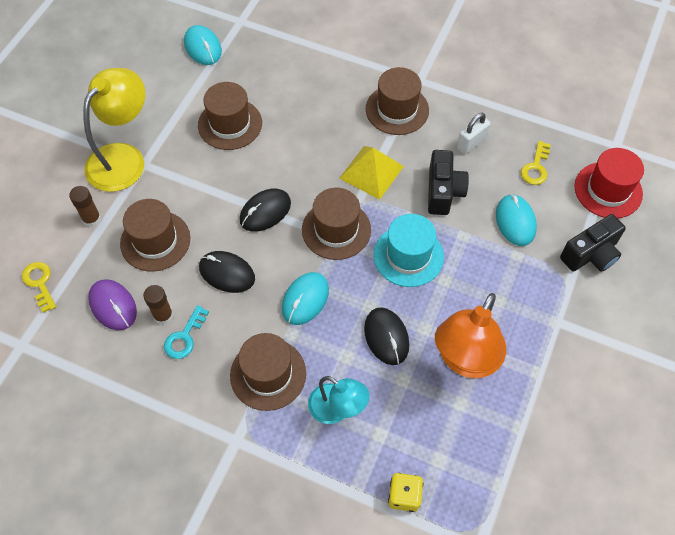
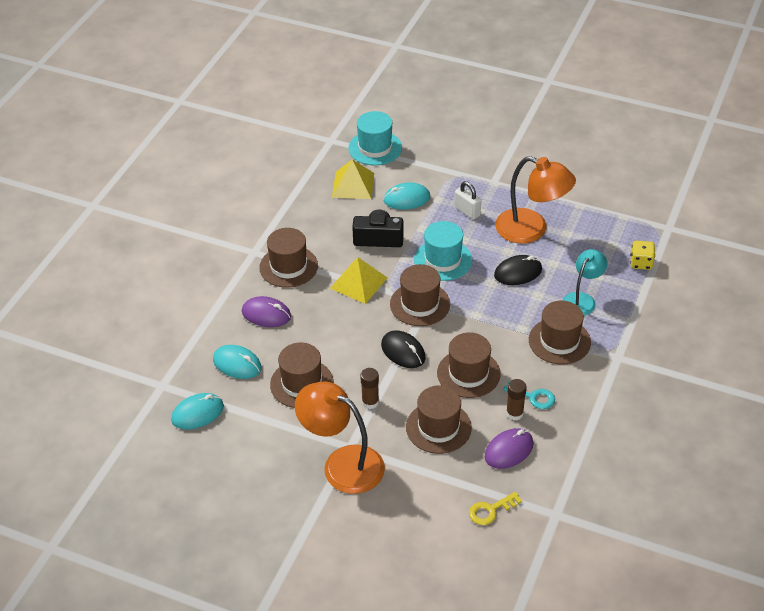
camera: 90 degrees left, 15 degrees down
(91, 219) = (416, 480): brown glue stick -> brown glue stick (370, 402)
(123, 158) = (342, 464): yellow lamp -> orange lamp
(227, 273) = (468, 373): black mouse -> brown hat
(305, 299) = (489, 321): turquoise mouse -> turquoise mouse (237, 364)
(327, 93) = (266, 314): none -> purple mouse
(471, 143) = (327, 221): white padlock -> white padlock (467, 211)
(535, 167) = (353, 185): yellow key -> yellow pyramid
(591, 254) = (434, 161): black camera -> none
(608, 190) = (375, 148): red hat -> turquoise hat

